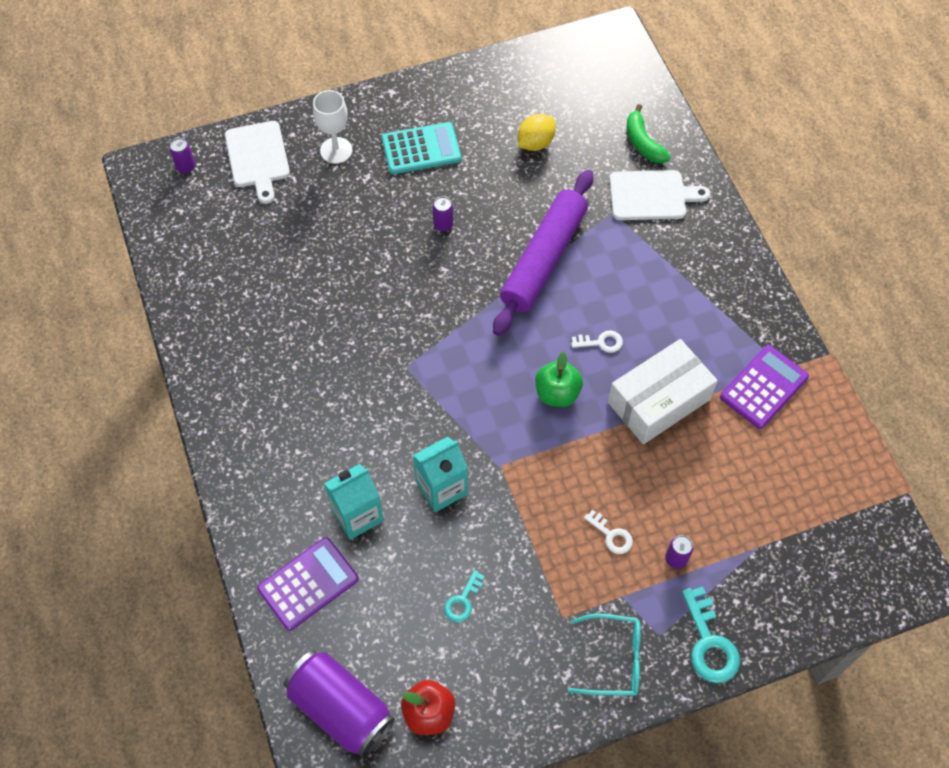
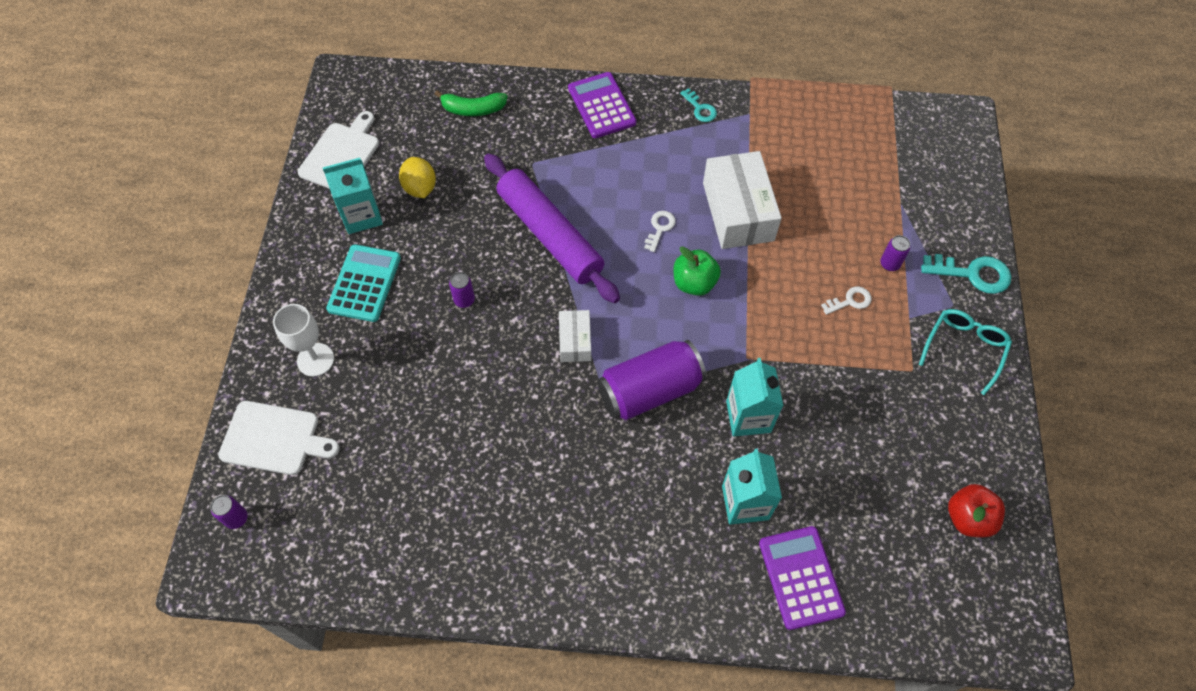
camera: 65 degrees left, 0 degrees up
(341, 709) = (940, 596): purple can -> purple can (650, 390)
(447, 323) = (575, 341): none -> white box
(463, 601) = (868, 445): turquoise key -> turquoise key (700, 109)
(484, 116) = (361, 216): none -> turquoise carton
(651, 196) = (532, 127): white cutting board -> white cutting board (341, 154)
(764, 387) = (760, 135): purple calculator -> purple calculator (601, 106)

